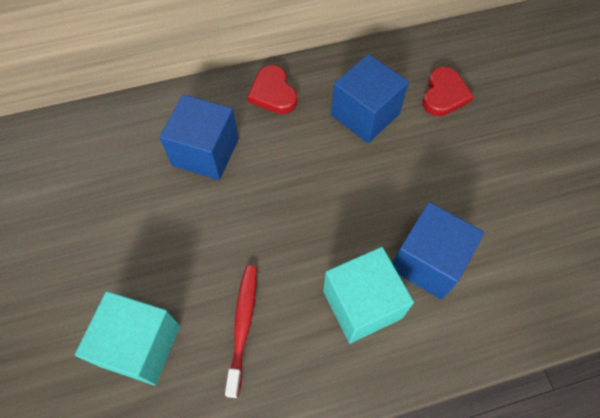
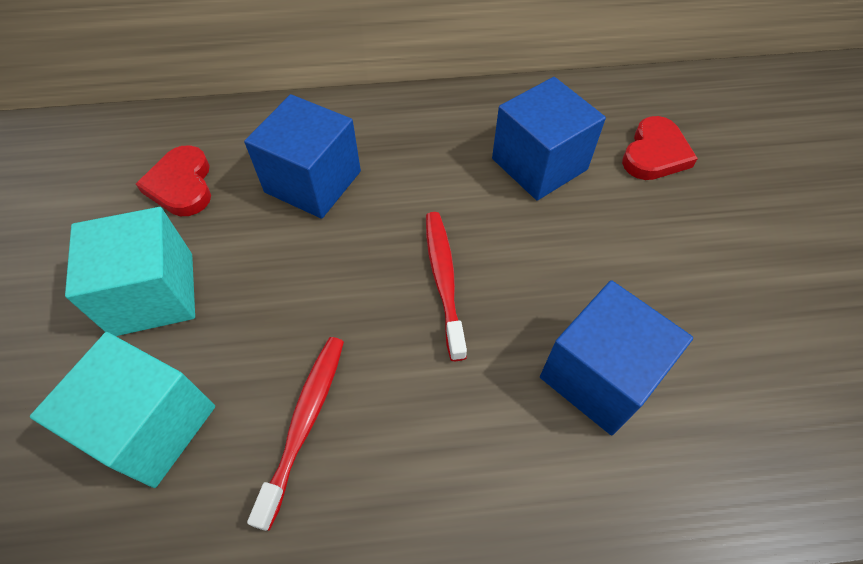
camera: 10 degrees right, 5 degrees down
(273, 93) = (419, 122): red heart -> red heart (182, 185)
(314, 212) = (444, 280): none -> red toothbrush
(362, 304) = (488, 421): turquoise cube -> turquoise cube (153, 294)

